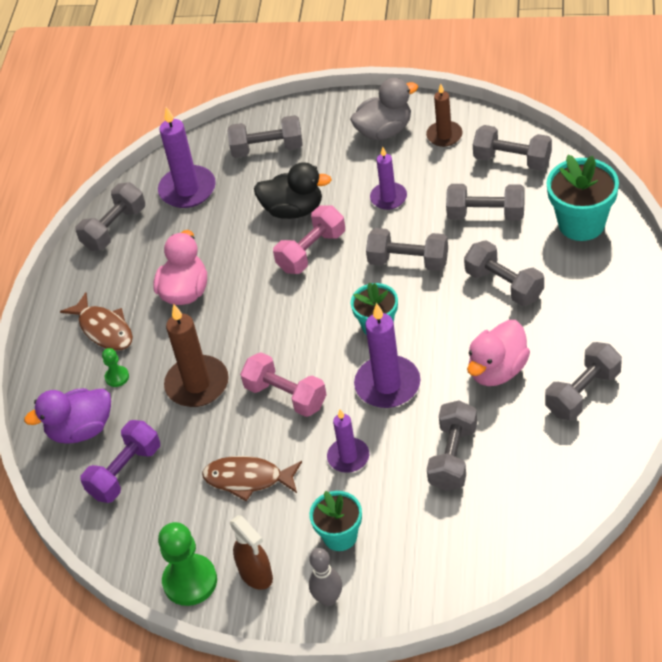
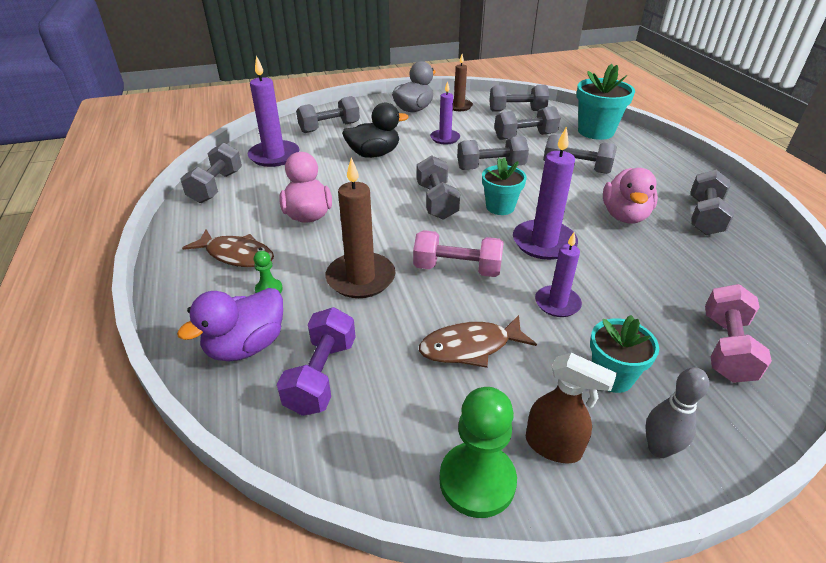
camera: 30 degrees left, 10 degrees down
(311, 251) = (407, 174): pink dumbbell -> pink dumbbell (726, 348)
(453, 457) = (651, 281): grey dumbbell -> grey dumbbell (436, 201)

